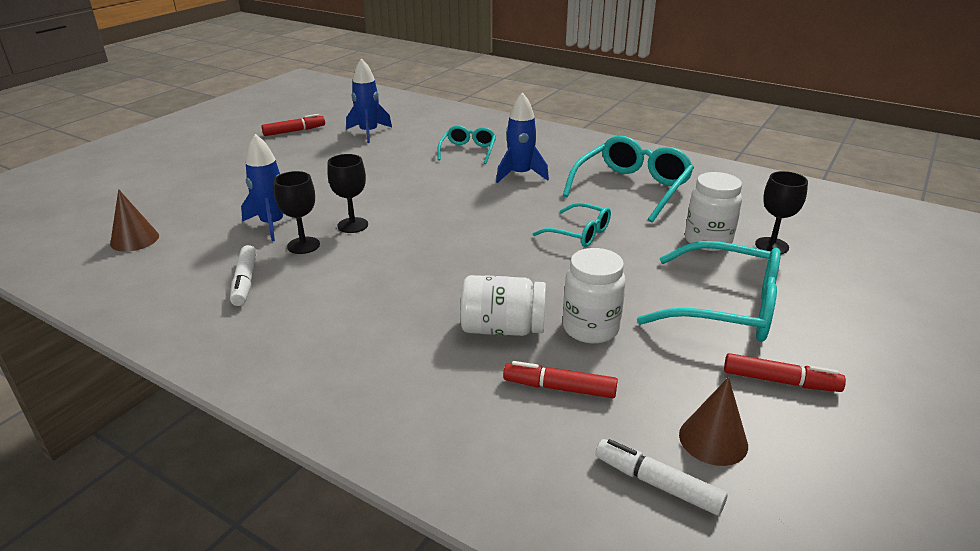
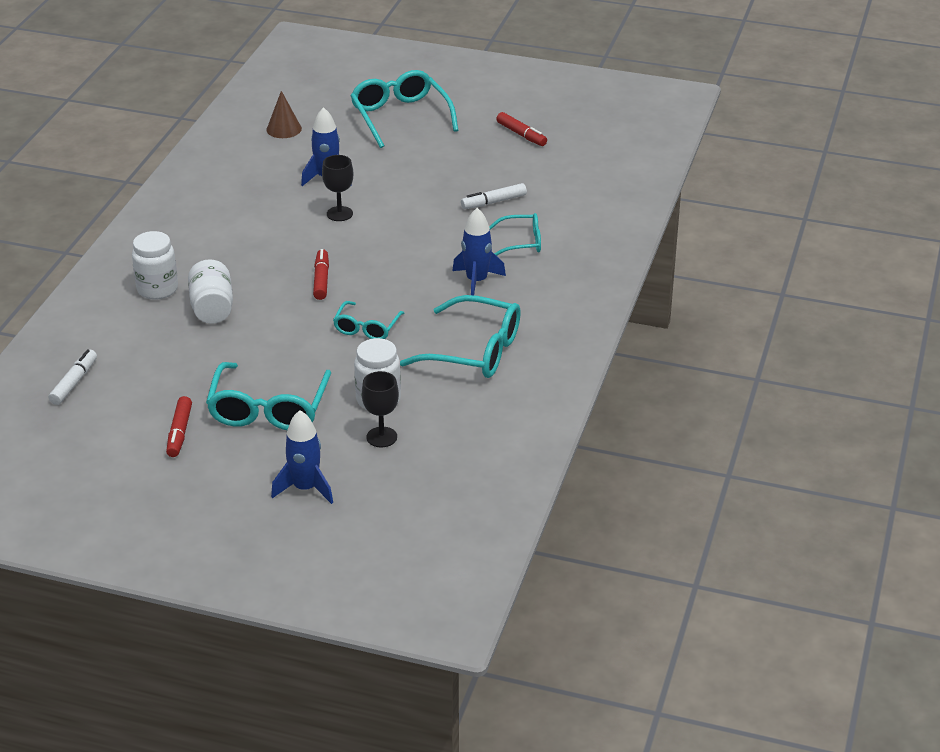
camera: 75 degrees right, 5 degrees up
(196, 175) = (400, 117): none -> turquoise glasses
(245, 282) = (241, 191): white marker -> white marker (493, 202)
(303, 245) = (299, 200): black goblet -> none
(369, 133) = (539, 176): blue rocket -> blue rocket (305, 488)
(559, 388) = (152, 339): red marker -> red marker (321, 280)
(590, 328) = (222, 346): white jar -> white jar (157, 289)
(713, 440) = (114, 403): brown cone -> none

